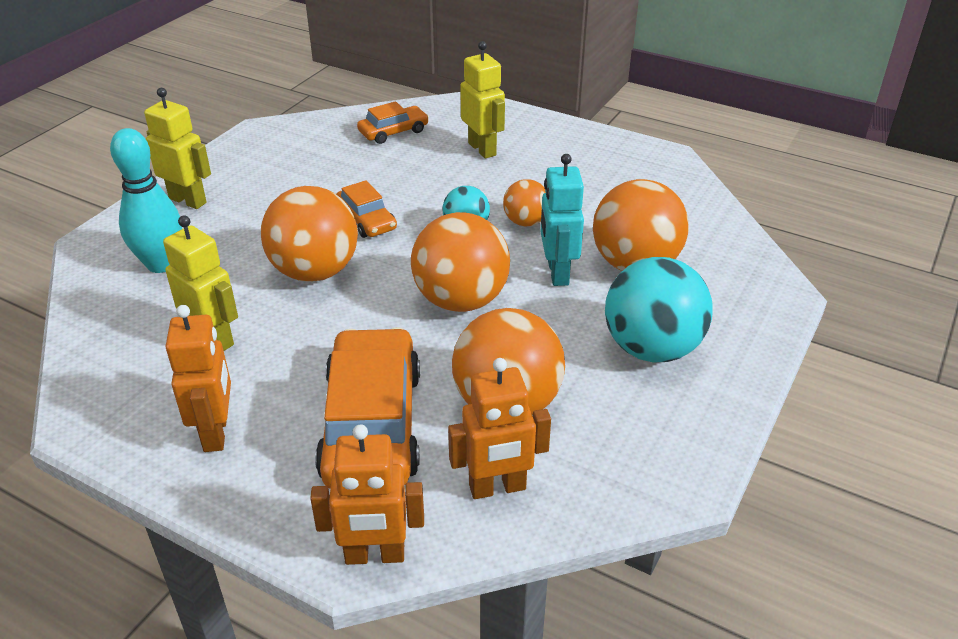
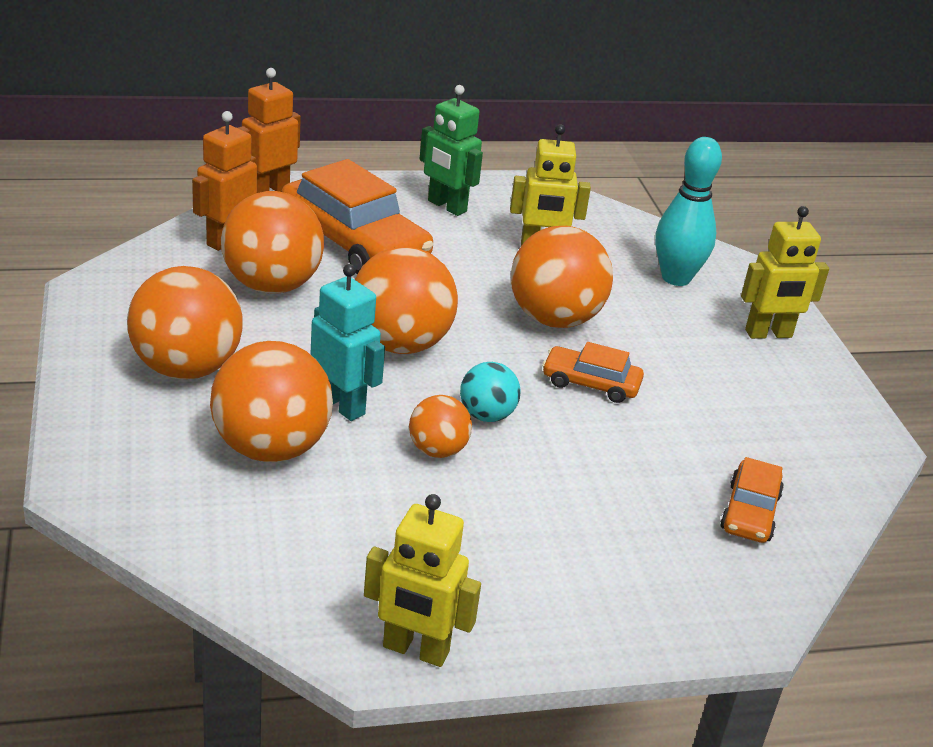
camera: 135 degrees right, 5 degrees down
(216, 432) = (446, 206): orange robot -> green robot
(482, 149) = (615, 537): yellow robot -> yellow robot (415, 650)
(651, 348) = (186, 368): turquoise ball -> orange ball

